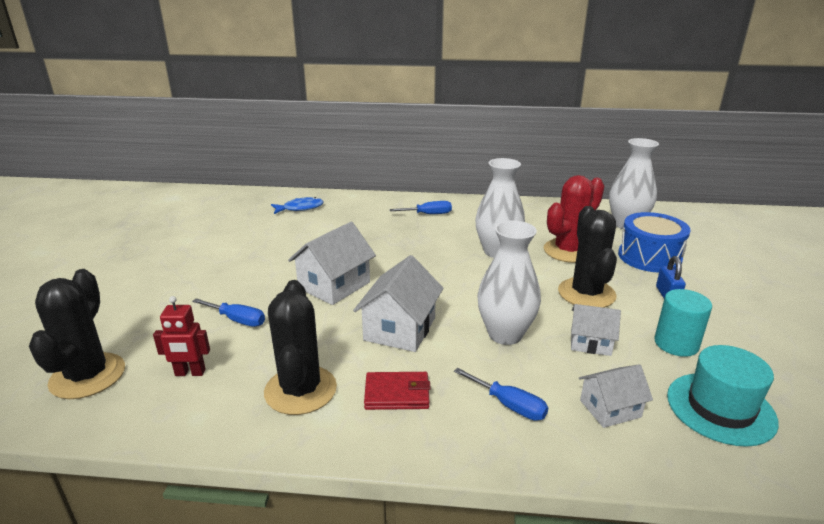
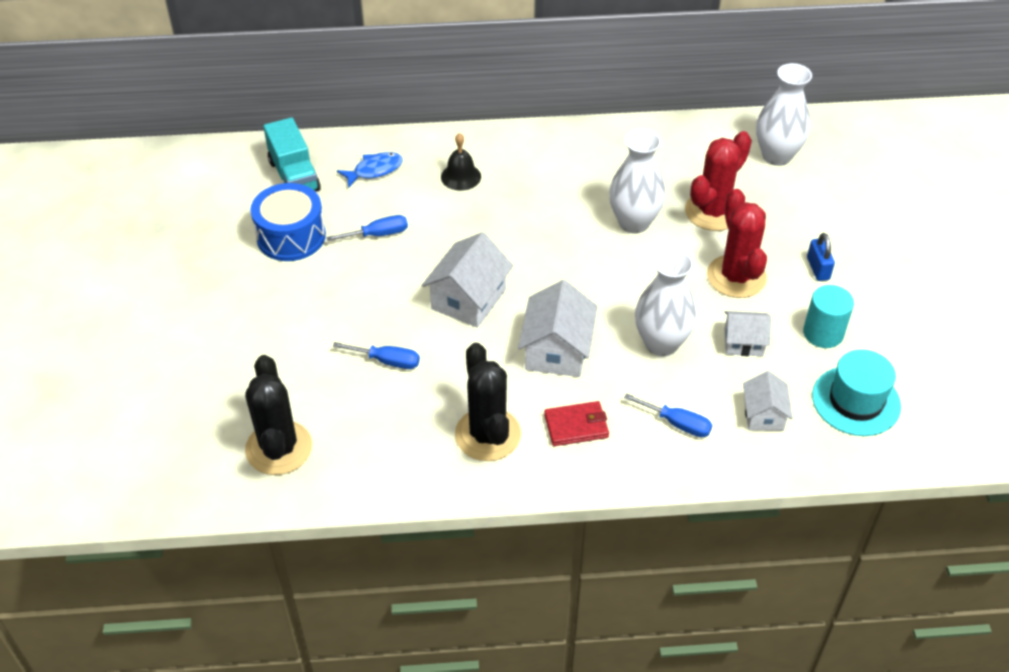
camera: 10 degrees left, 20 degrees up
(190, 373) = (375, 431): red robot -> none
(239, 206) = (294, 176): none -> turquoise truck
(364, 216) = (461, 176): none -> black bell
(428, 214) = (539, 163): blue screwdriver -> blue screwdriver (378, 234)
(586, 293) = (736, 277): black cactus -> red cactus
(610, 408) = (763, 415): white house -> white house turned 60 degrees counterclockwise
(649, 257) = (801, 211): blue drum -> blue drum (291, 236)

